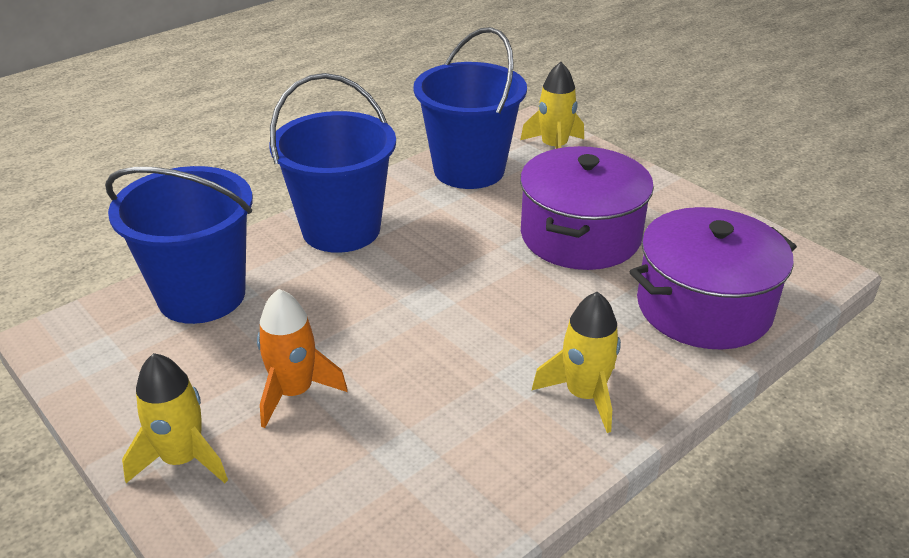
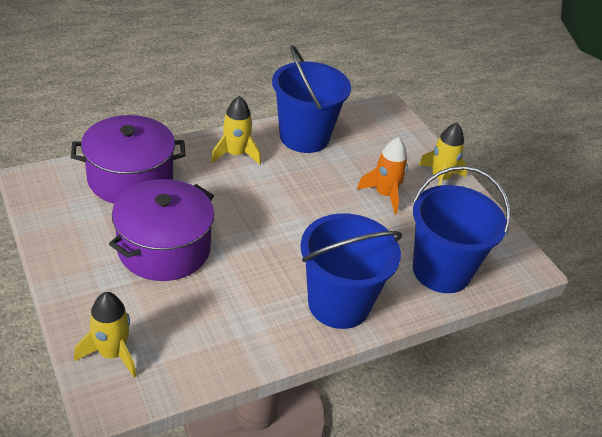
camera: 170 degrees left, 5 degrees up
(469, 170) = (208, 345): blue bucket -> blue bucket (304, 137)

